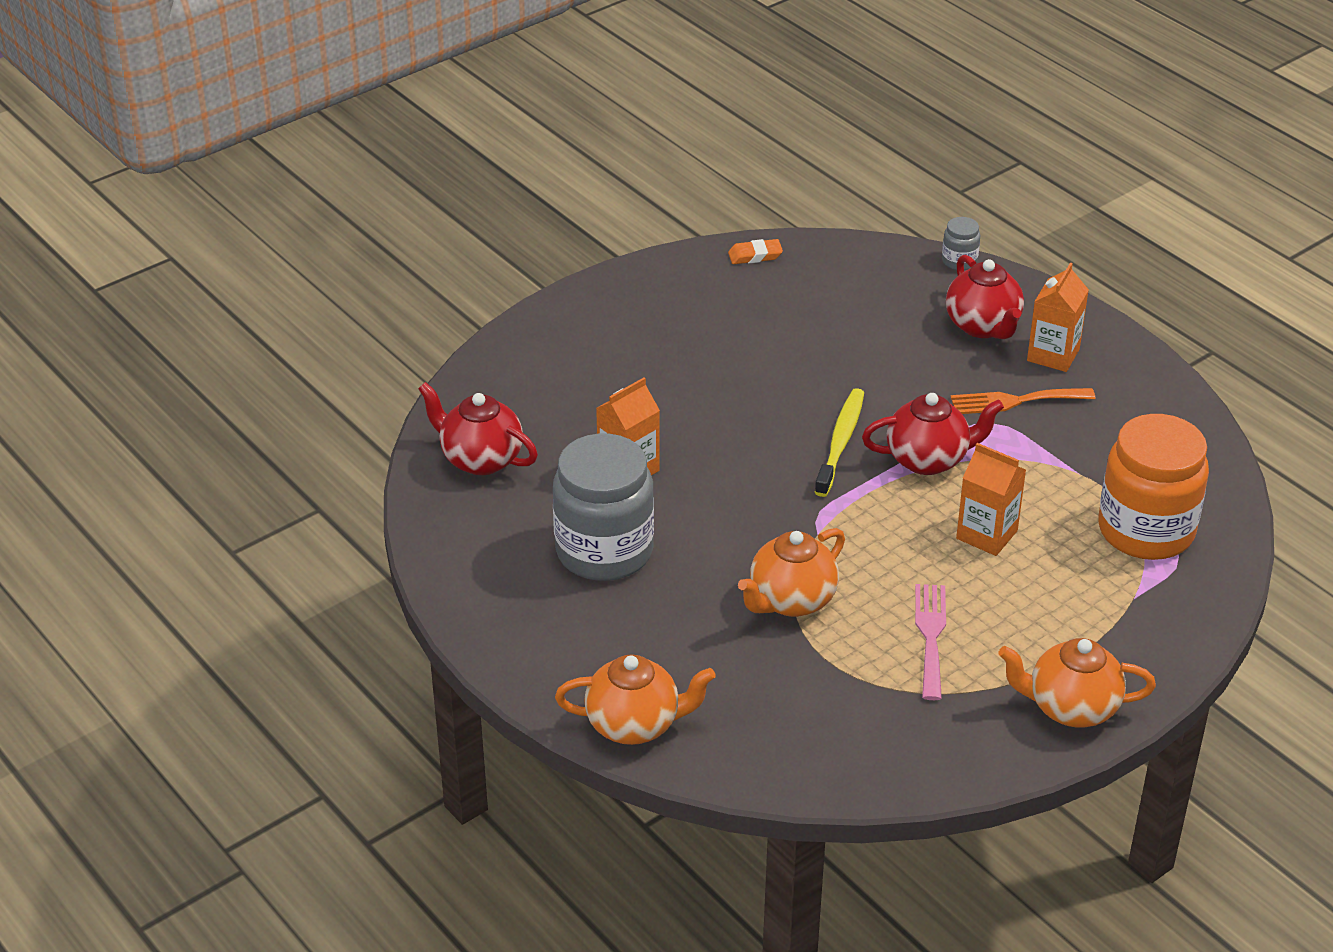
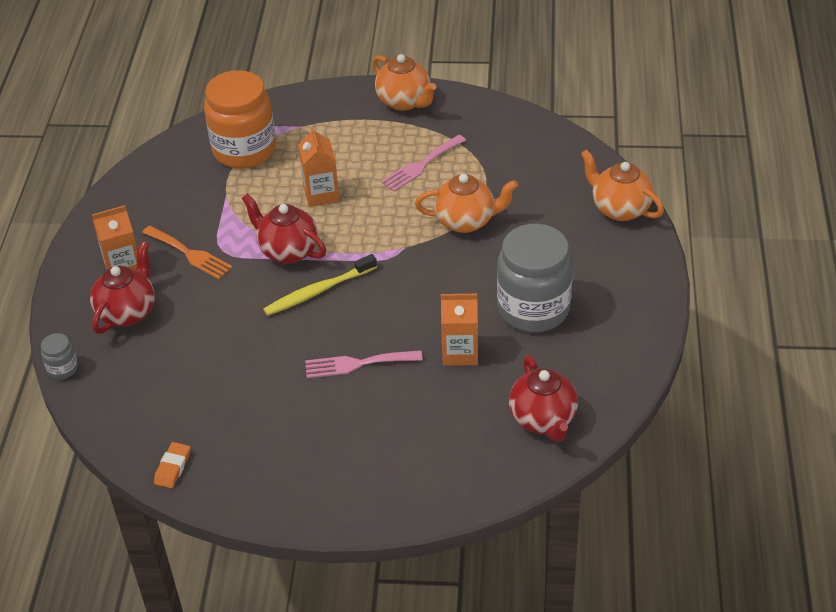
camera: 135 degrees left, 5 degrees up
(712, 406) = (357, 364): none -> pink fork
(755, 255) = (173, 467): orange eraser -> orange eraser turned 75 degrees clockwise

